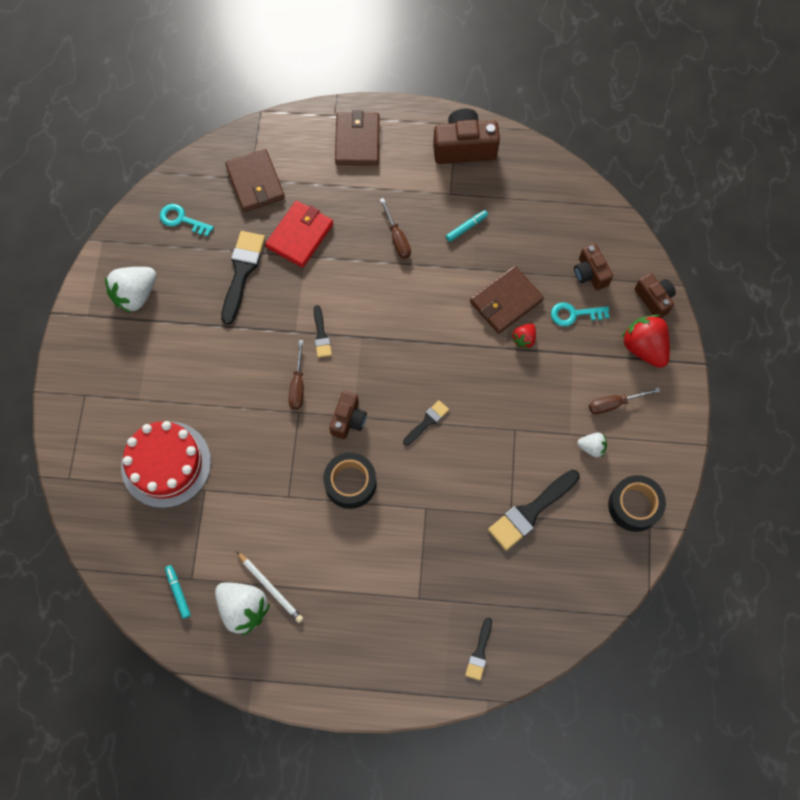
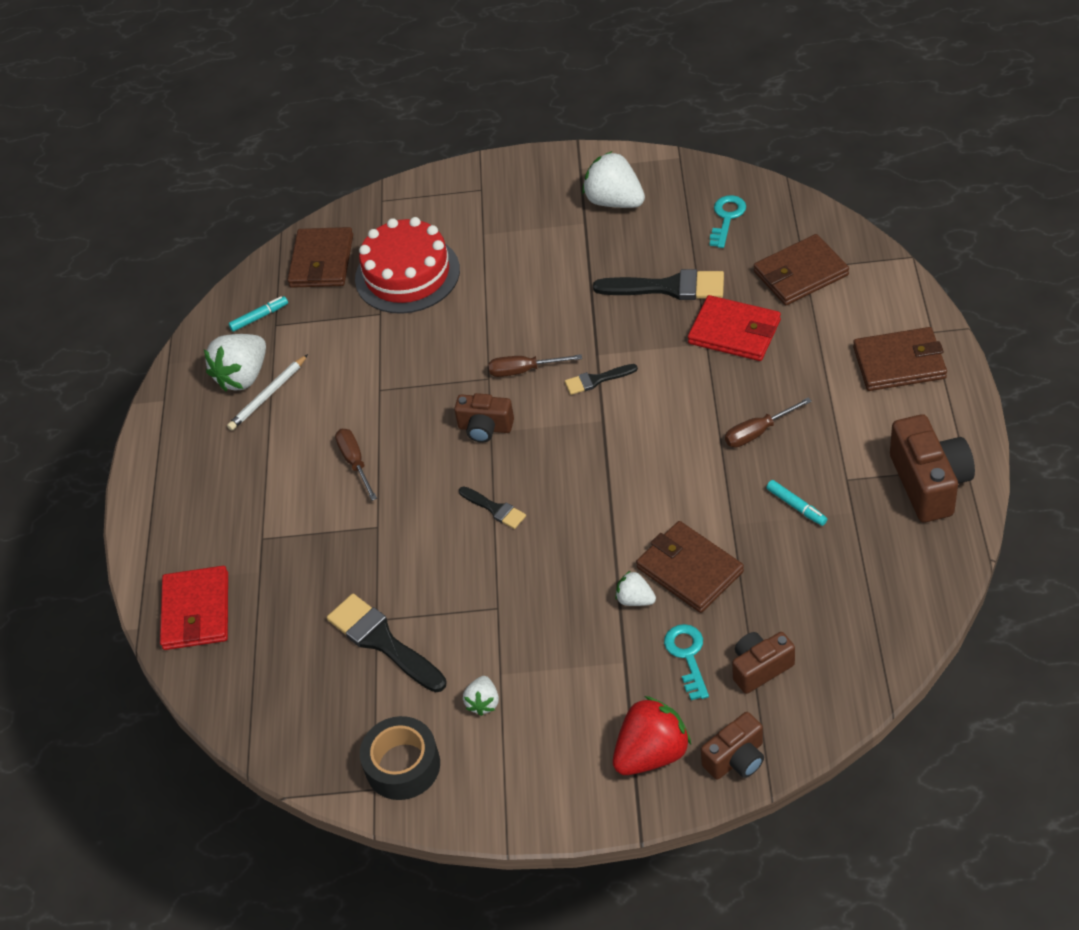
camera: 90 degrees right, 20 degrees down
(127, 535) = (321, 261): none -> brown wallet
(350, 483) = (402, 445): black tape -> none
(479, 652) = (196, 611): black brush -> red wallet
(524, 339) = (635, 599): red strawberry -> white strawberry
(614, 404) = (554, 723): brown screwdriver -> brown screwdriver (355, 463)

